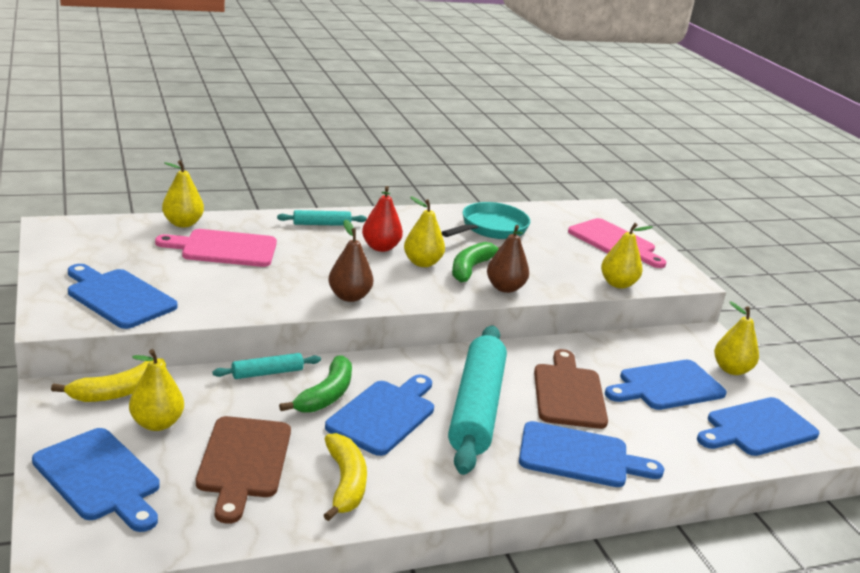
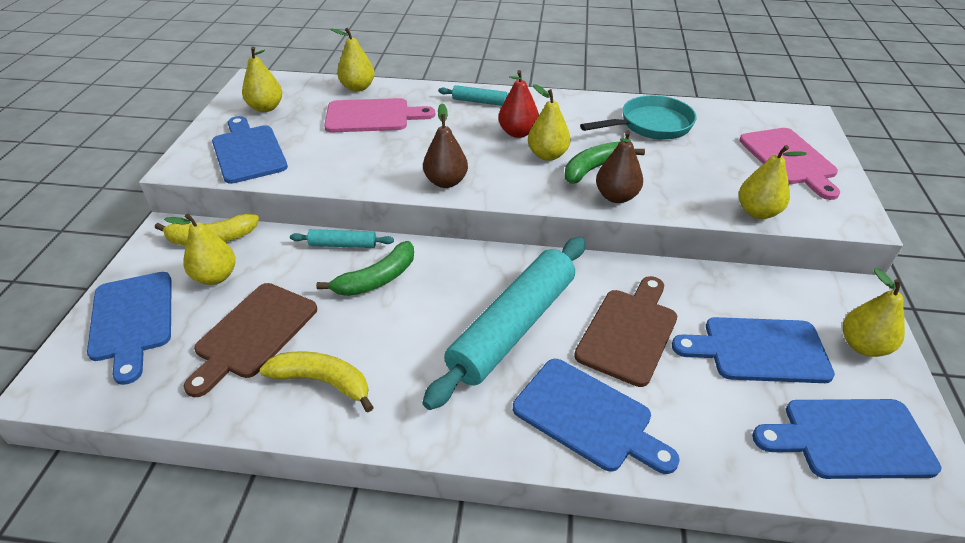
camera: 30 degrees right, 15 degrees up
(96, 253) = (266, 108): none -> yellow pear
(224, 249) = (372, 116): pink cutting board -> pink cutting board turned 150 degrees clockwise
(345, 483) = (323, 382): yellow banana -> yellow banana turned 90 degrees counterclockwise
(384, 415) = (415, 313): blue cutting board -> none

